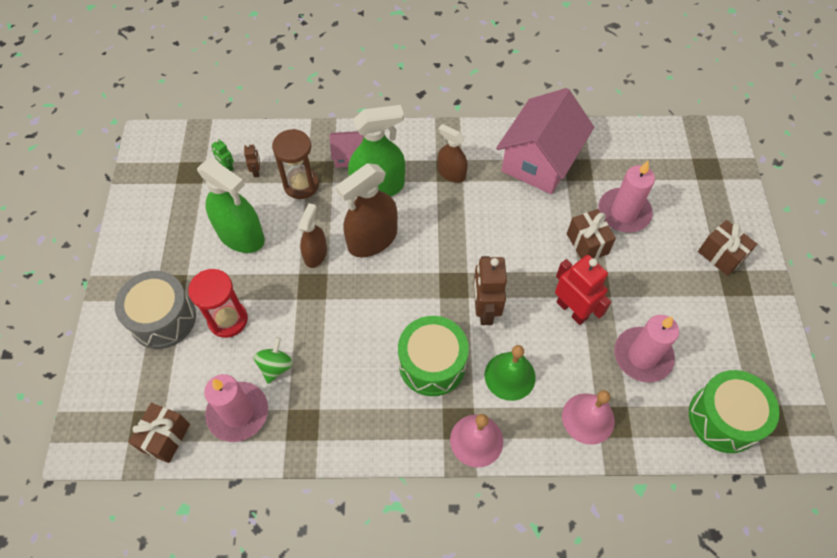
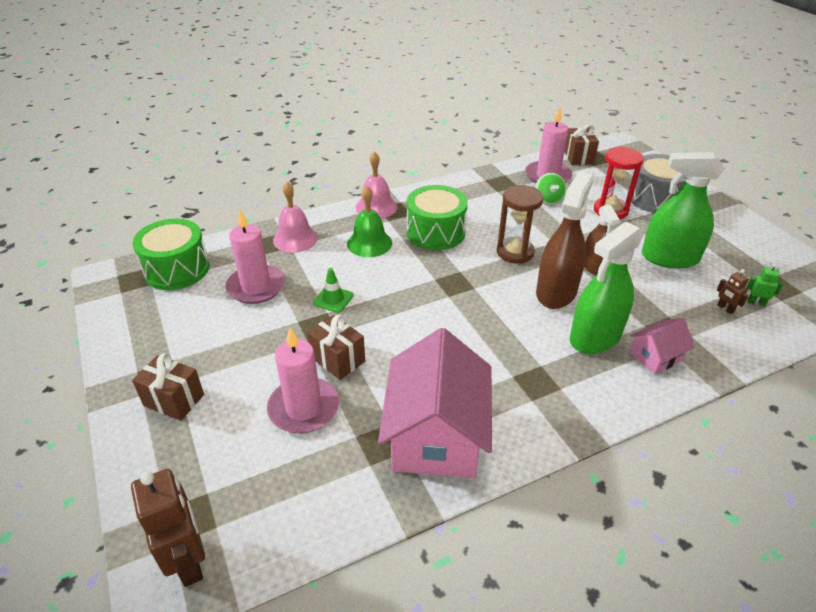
camera: 155 degrees right, 20 degrees down
(301, 185) = (670, 312): brown hourglass -> brown hourglass (515, 252)
(451, 173) = (531, 379): brown spray bottle -> none
(484, 310) = (414, 275): brown robot -> brown robot (189, 561)
(572, 310) = (333, 299): red robot -> green traffic cone

